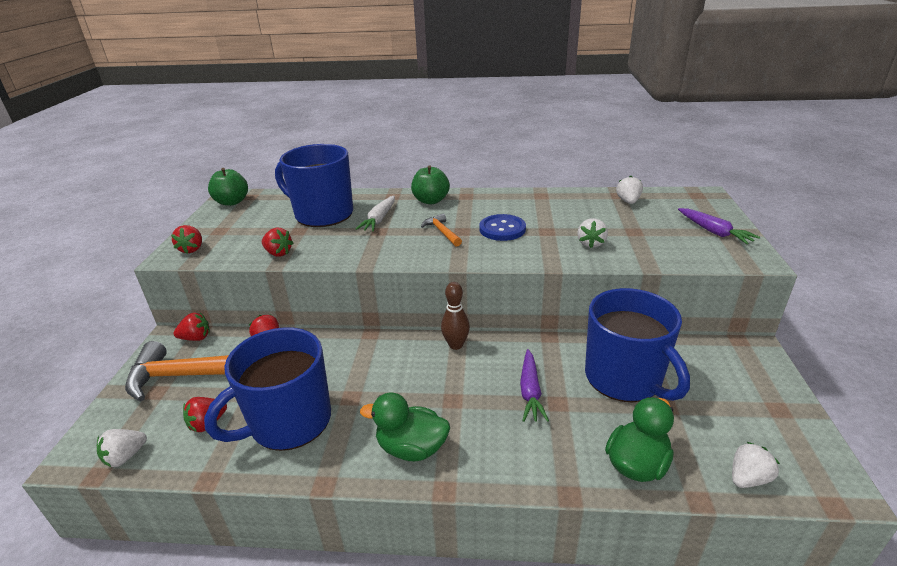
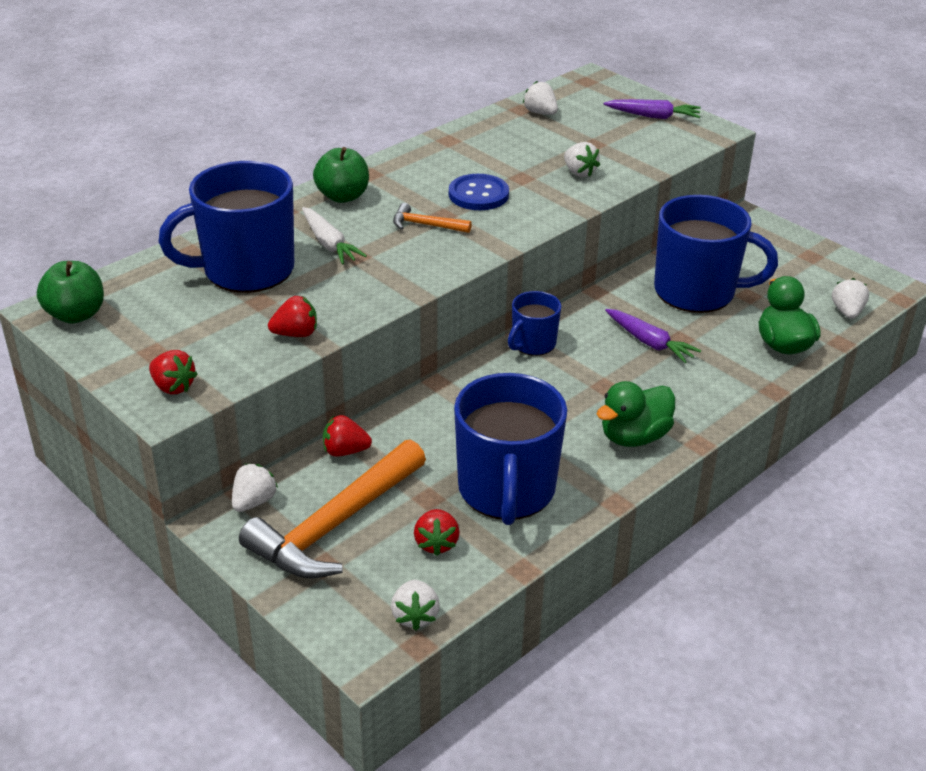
camera: 50 degrees left, 5 degrees up
(196, 338) = (254, 502): red strawberry -> white strawberry
(456, 345) = (533, 344): brown bowling pin -> blue mug

